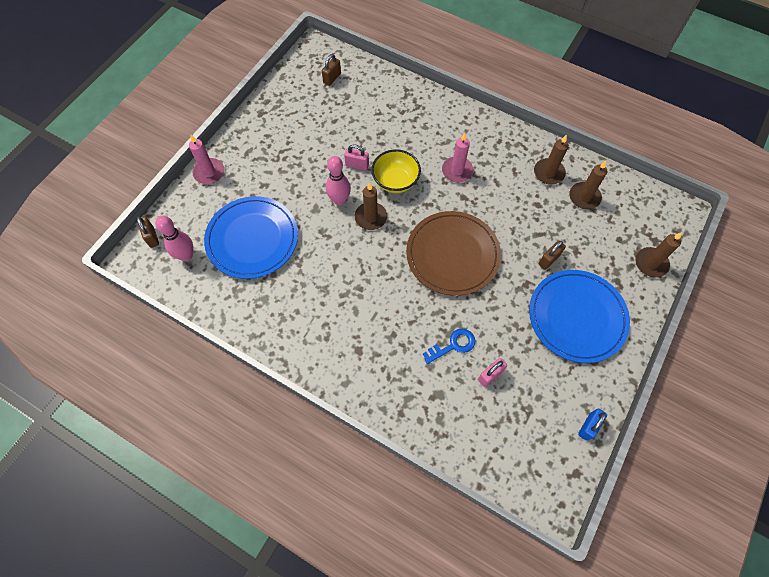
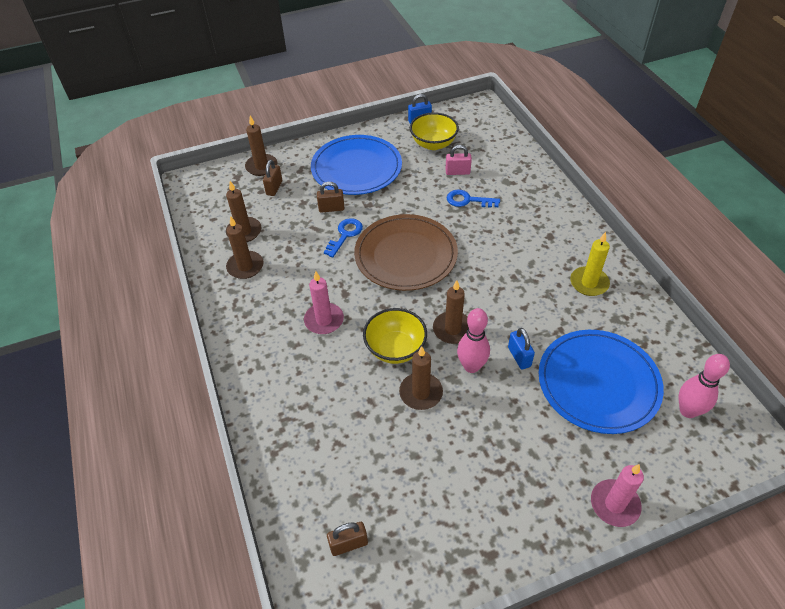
camera: 140 degrees left, 15 degrees down
(152, 237) = (727, 459): brown padlock -> brown padlock (274, 188)
(300, 320) = (589, 283): none -> yellow candle
(314, 225) = (519, 357): none -> blue padlock
(357, 165) = (421, 393): pink padlock -> brown candle
(512, 242) = (345, 235): none -> blue key
(544, 400) = (433, 144): none -> yellow bowl

